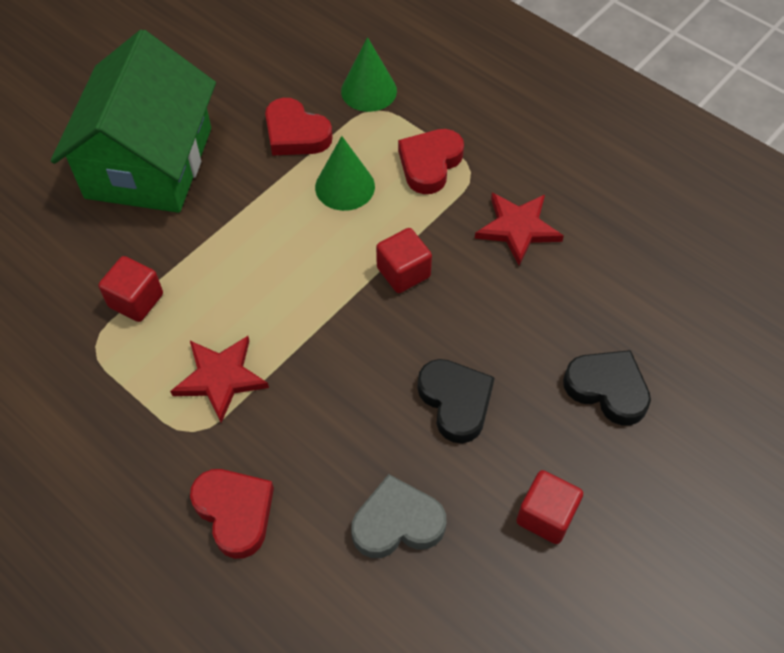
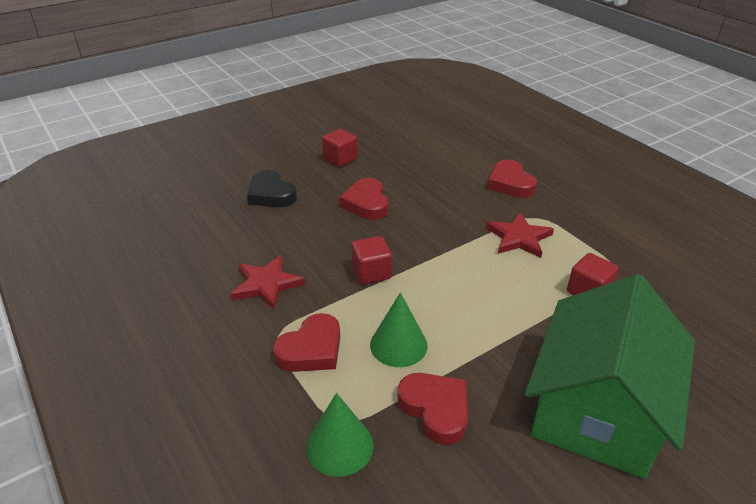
camera: 165 degrees left, 20 degrees down
(397, 523) = (420, 168): grey heart -> none
(455, 402) = (366, 203): black heart -> red heart

